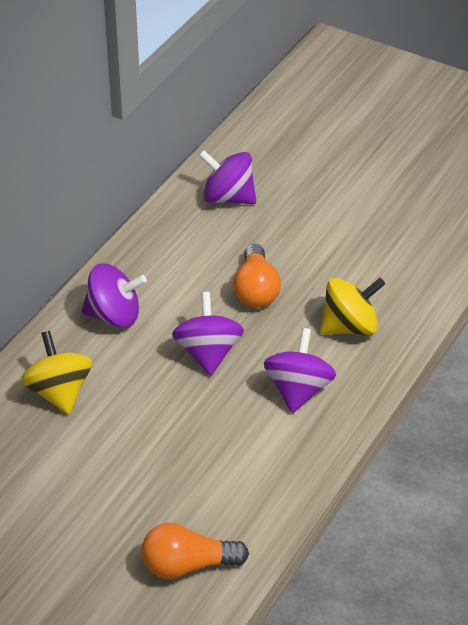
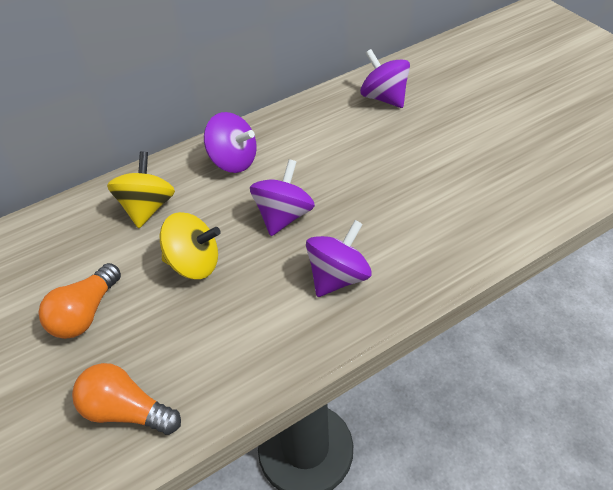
camera: 30 degrees right, 5 degrees up
(256, 290) = (358, 176): orange light bulb -> orange light bulb (85, 313)
(350, 326) = (421, 234): yellow spinning top -> yellow spinning top (194, 263)

